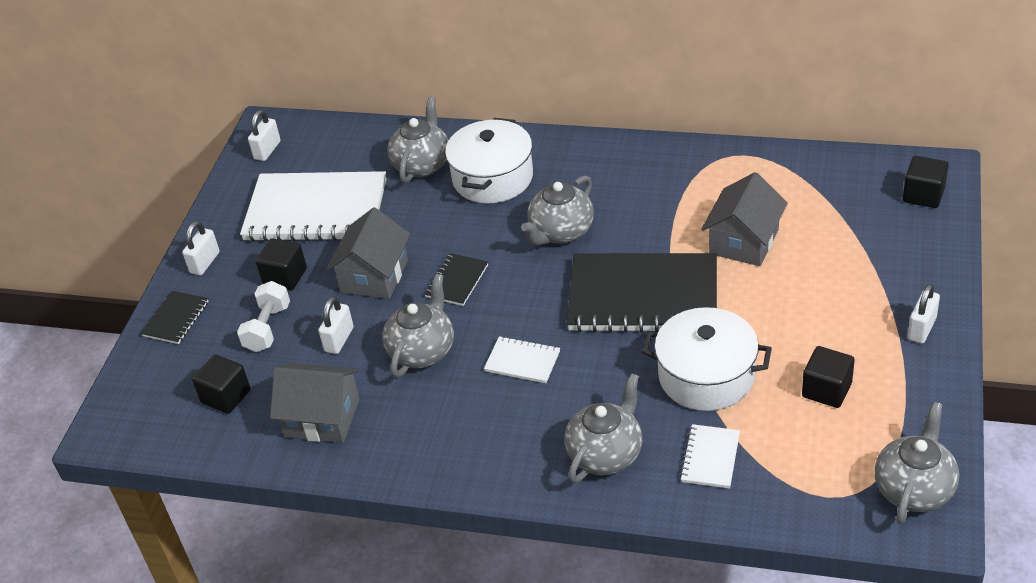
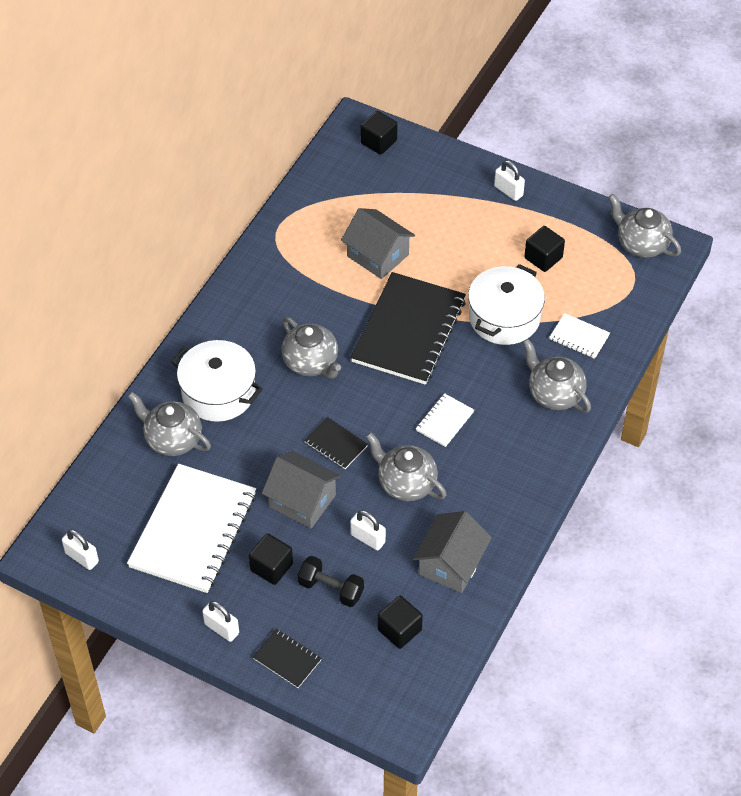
camera: 80 degrees left, 10 degrees up
(267, 328) = (331, 589): white dumbbell -> black dumbbell

